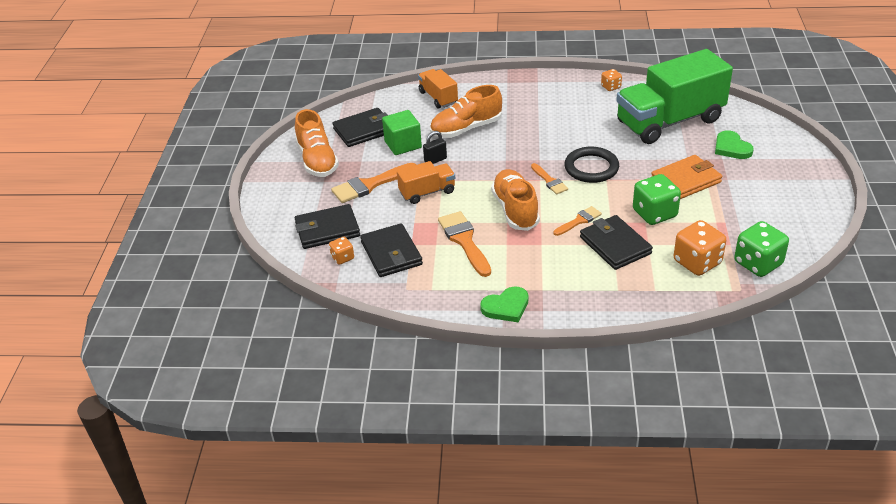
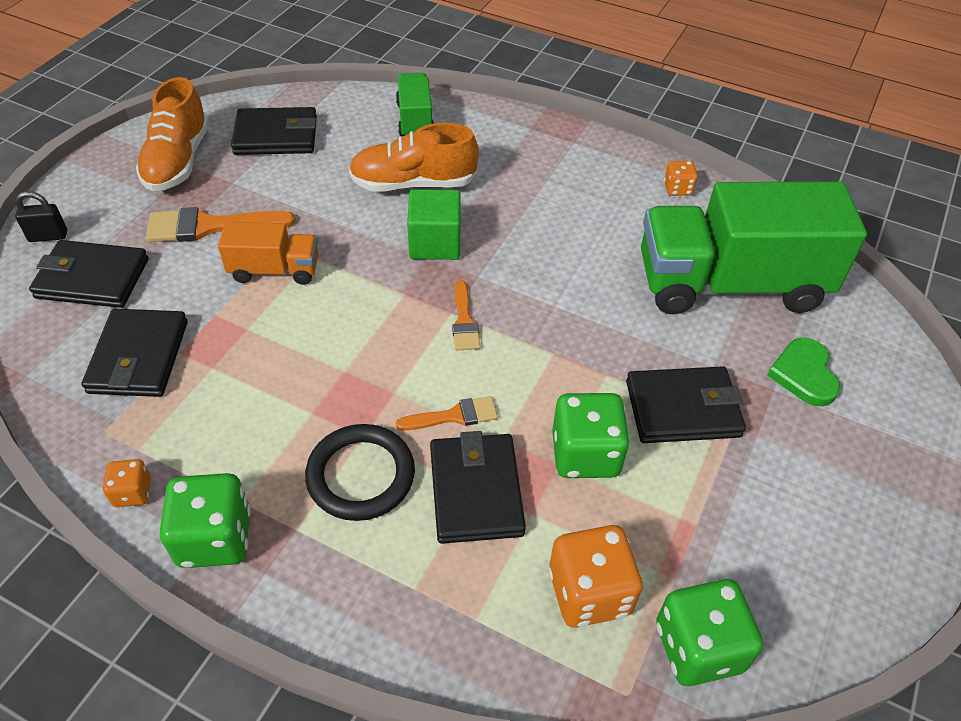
camera: 20 degrees right, 10 degrees up
(342, 258) = (69, 335): orange dice -> orange dice (132, 492)
(403, 144) = (307, 177): green cube -> green cube (435, 243)
(435, 160) = (330, 219): black padlock -> black padlock (48, 236)
(438, 98) = (415, 120): orange truck -> green truck
(464, 241) = (256, 379): orange brush -> none
(506, 307) = (215, 538): green heart -> green dice
(515, 210) = (373, 353): orange shoe -> none
(591, 168) = (545, 322): black ring -> black ring (361, 475)
(685, 180) = (682, 409): orange wallet -> black wallet

